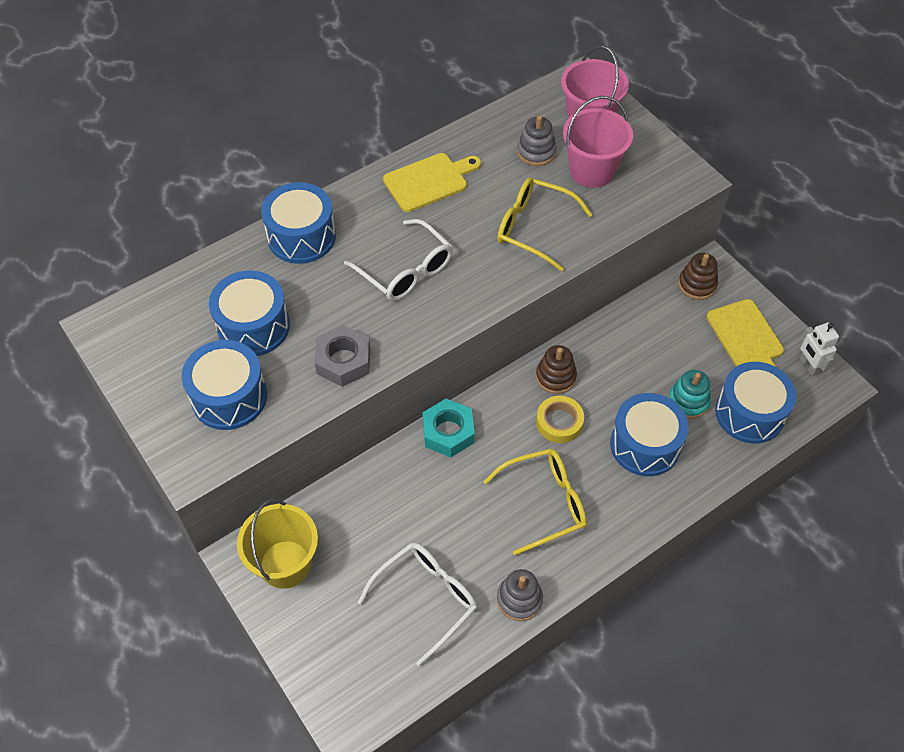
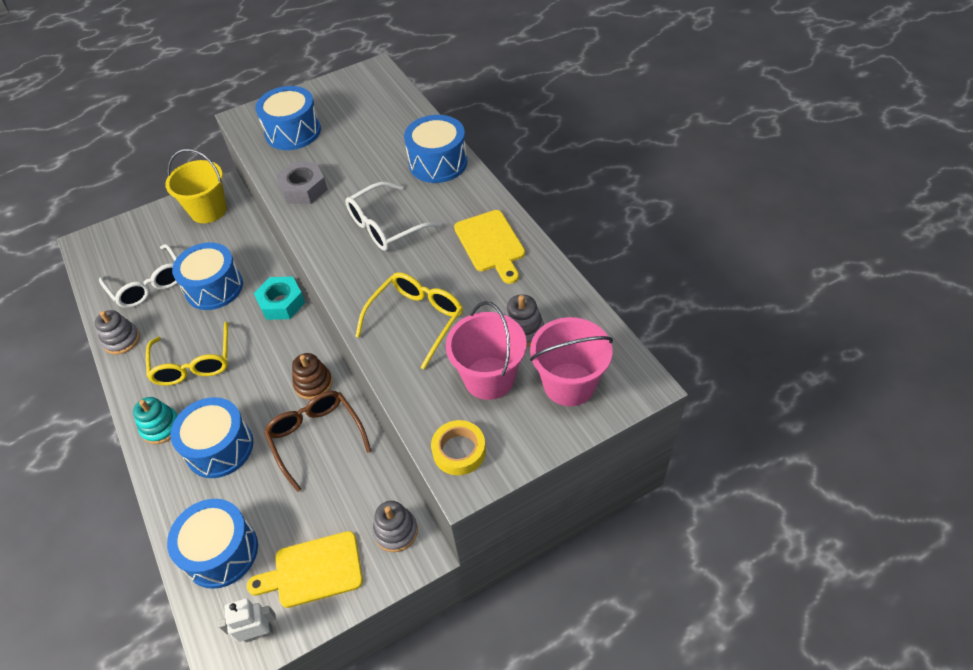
camera: 100 degrees right, 5 degrees down
(253, 326) = (352, 140): blue drum -> blue drum (214, 287)
(559, 422) = (265, 382): yellow tape -> yellow tape (459, 451)
(617, 362) = (316, 437): none -> brown glasses
(688, 401) = (253, 494): turquoise stacking toy -> turquoise stacking toy (161, 427)
(697, 284) = (396, 531): brown stacking toy -> grey stacking toy

